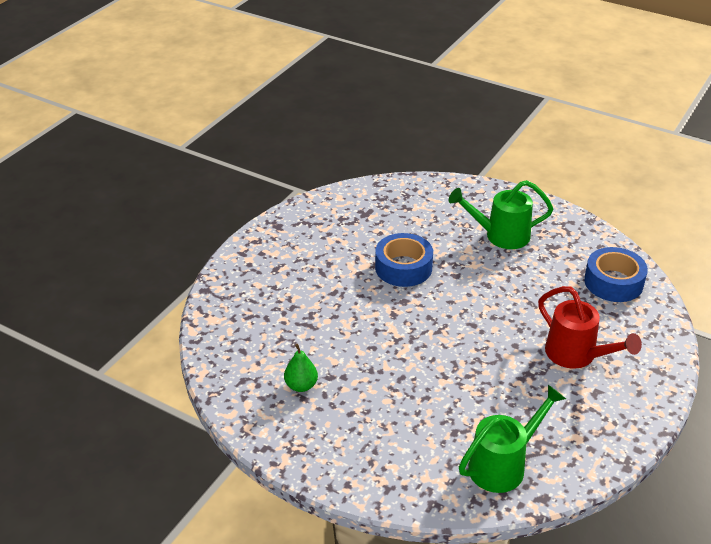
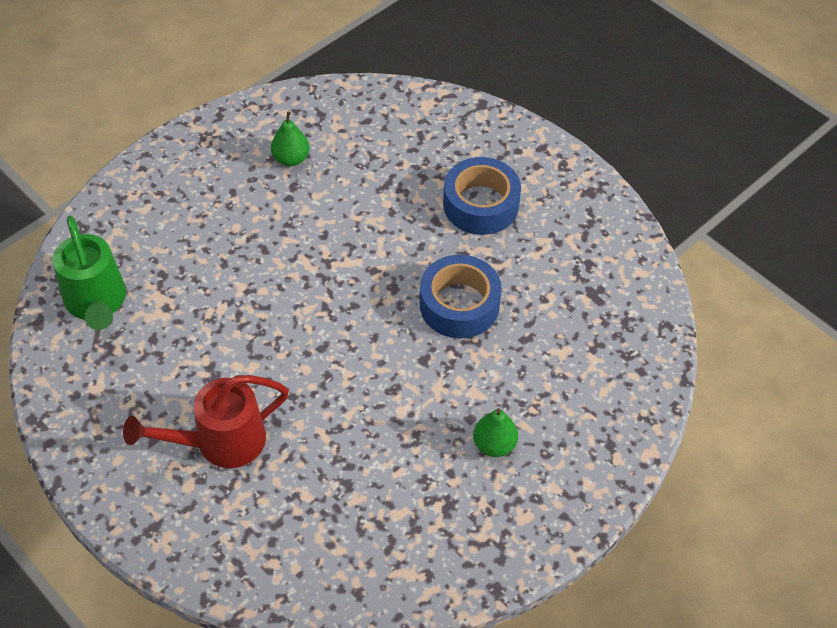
camera: 105 degrees right, 15 degrees up
(500, 235) = (494, 444): green watering can -> green pear
(613, 282) = (340, 554): blue tape -> blue tape (481, 204)

